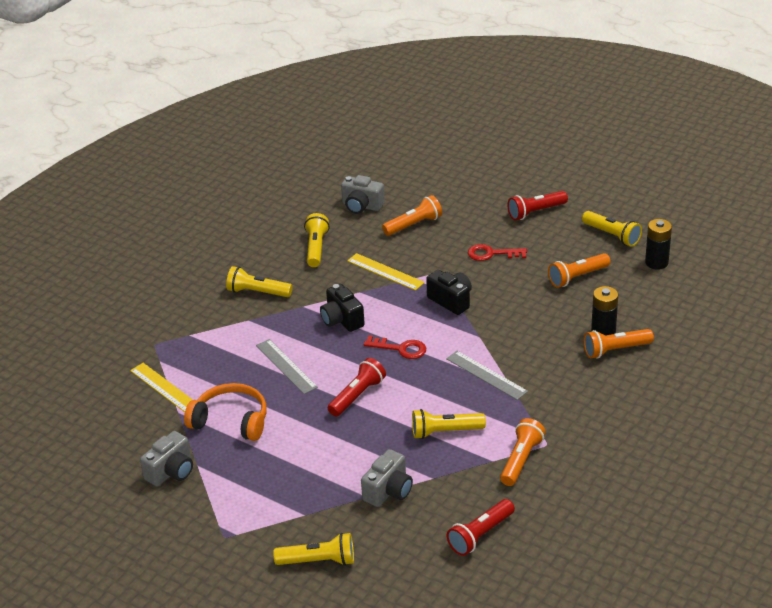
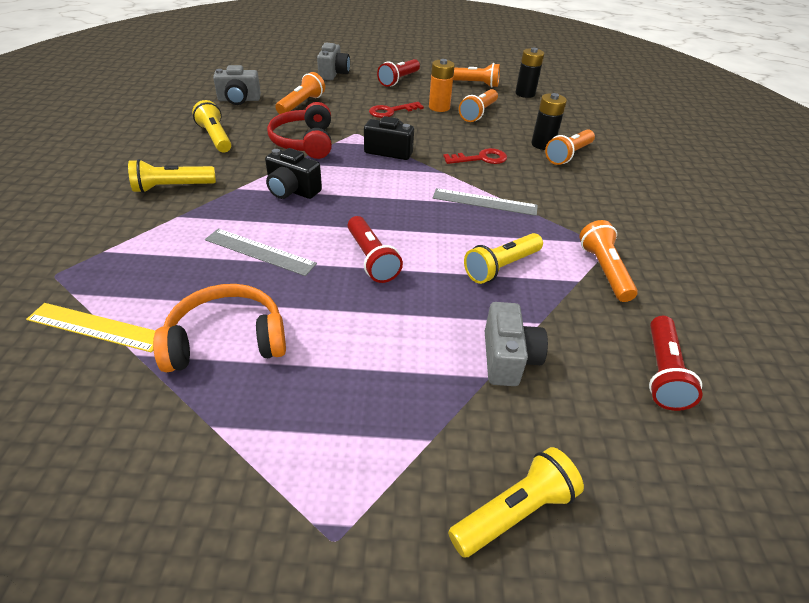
camera: 35 degrees left, 5 degrees up
(171, 471) = (171, 455): grey camera -> grey camera (333, 74)
(357, 396) = (371, 259): red flashlight -> red flashlight turned 150 degrees clockwise
(385, 272) = (304, 142): yellow ruler -> red headphones
(401, 349) = (378, 201): red key -> red key (481, 158)
(544, 260) = (439, 107): none -> orange battery
(612, 235) = (473, 84): yellow flashlight -> orange flashlight

